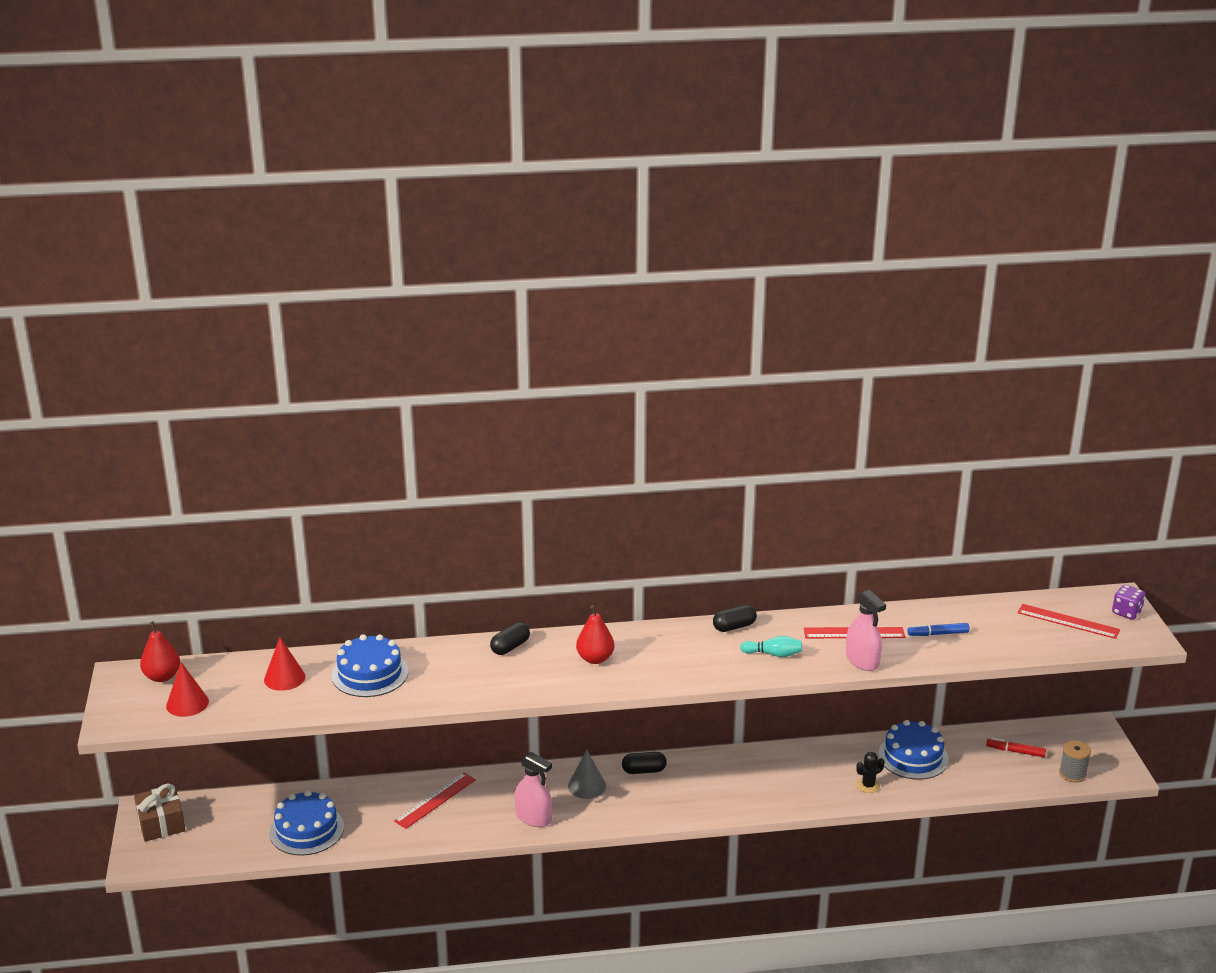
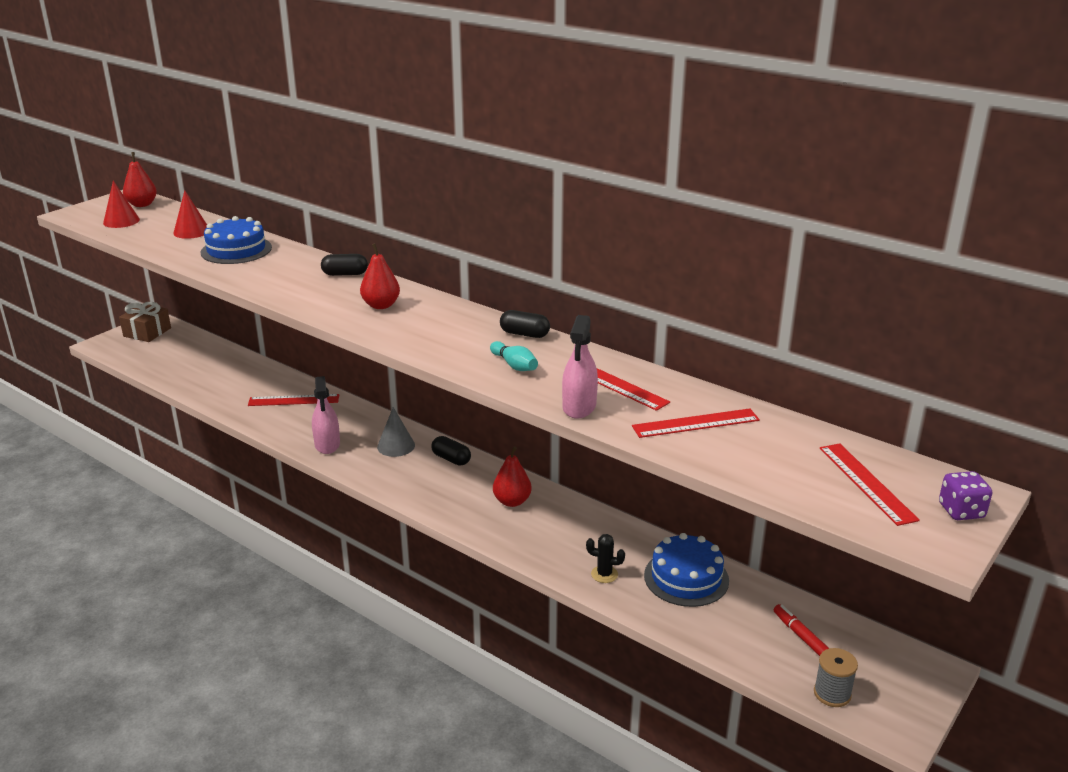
camera: 45 degrees right, 0 degrees up
(306, 830) = (200, 375): blue cake -> none
(736, 775) = (512, 501): none -> red pear
(938, 634) = (695, 423): blue marker -> red ruler

